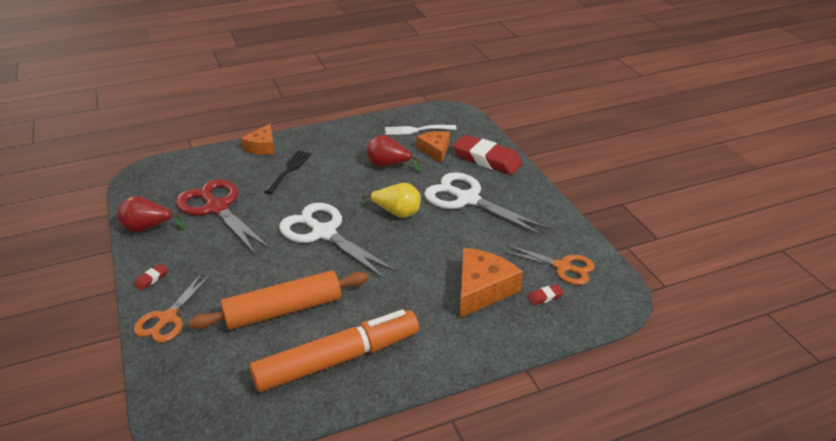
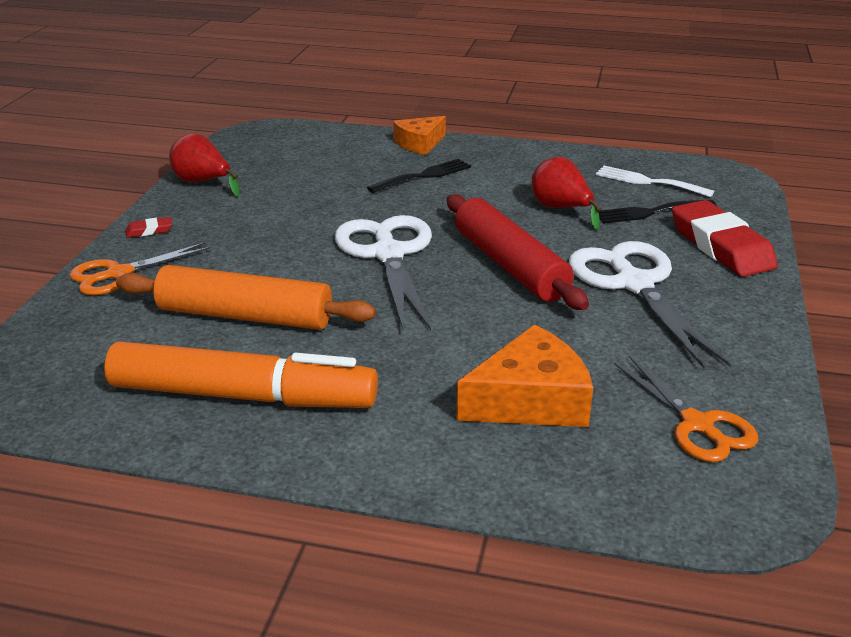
camera: 35 degrees right, 5 degrees down
(217, 208) = (296, 187): red scissors -> none
(397, 213) = (510, 265): yellow pear -> red rolling pin
(435, 150) = (649, 212): orange cheese -> black fork
(545, 297) = (621, 451): red eraser -> none

